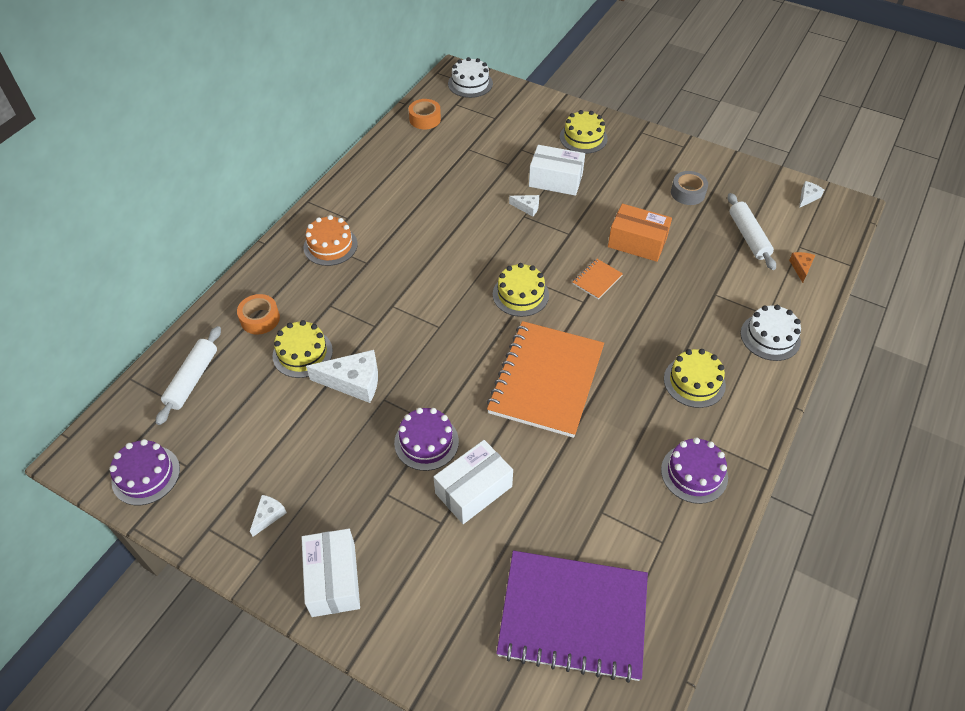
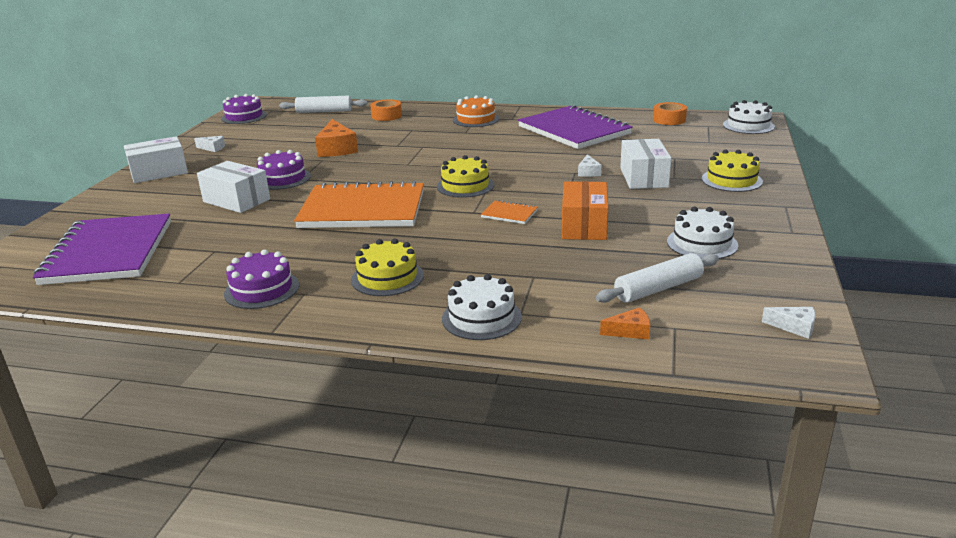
camera: 75 degrees right, 25 degrees down
(302, 353) = (359, 131): yellow cake -> none
(353, 382) = (337, 149): white cheese -> orange cheese
(414, 185) = (573, 130): none -> purple notebook
(687, 193) = (702, 243): grey tape -> white cake

